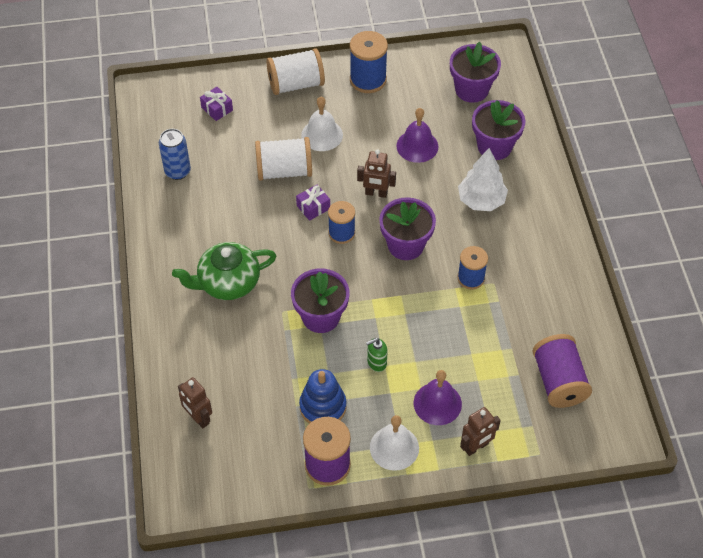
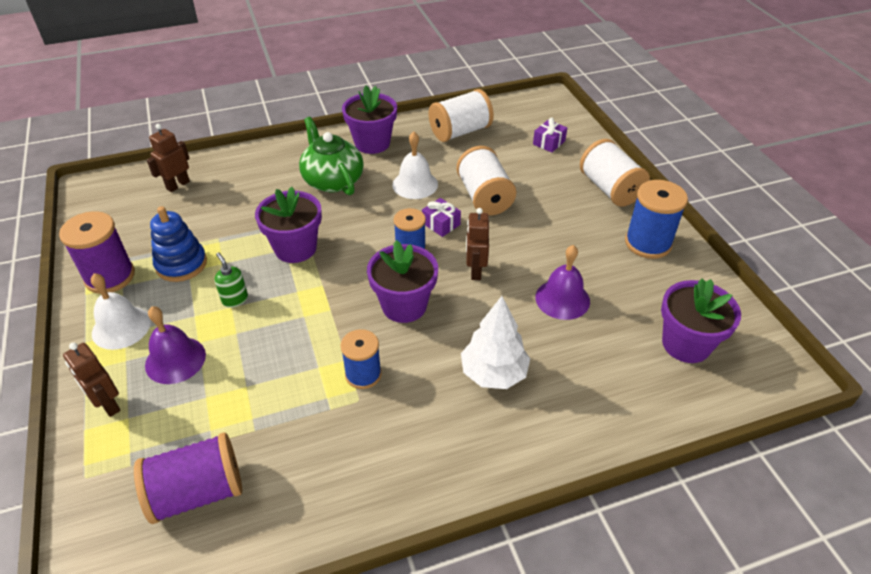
camera: 80 degrees right, 10 degrees down
(177, 171) = (460, 132): blue can -> white spool
(322, 135) = (545, 217): white bell -> white bell (415, 184)
(494, 146) = (594, 379): purple flower pot -> purple flower pot (372, 143)

